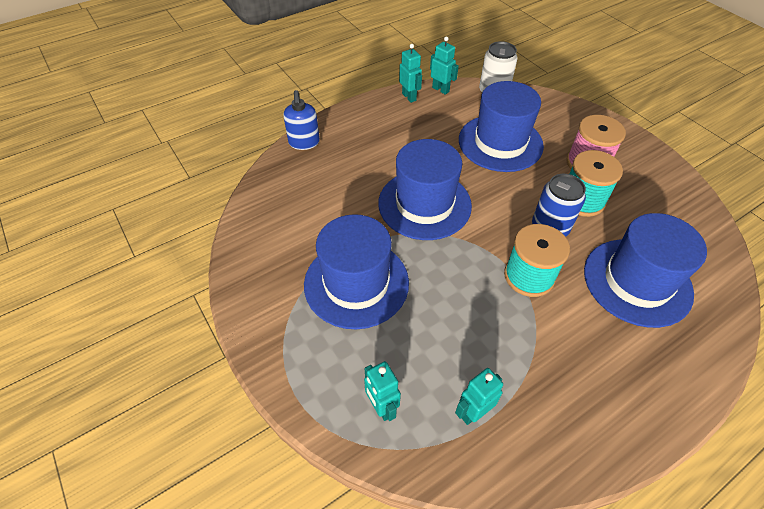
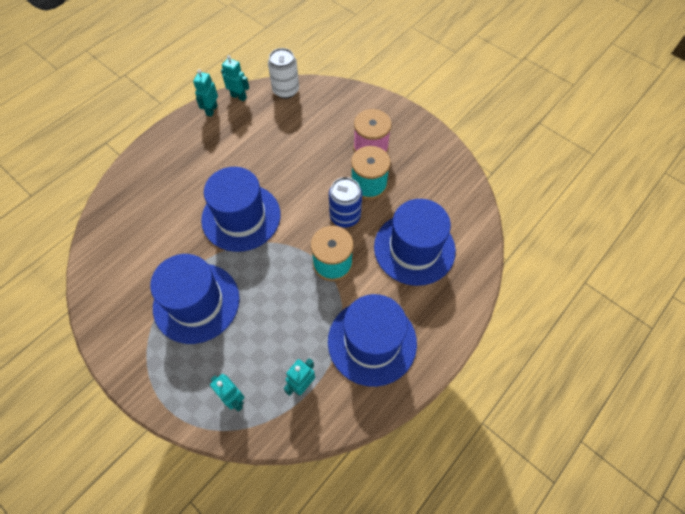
camera: 15 degrees left, 10 degrees up
(304, 142) = (125, 178): blue soap dispenser -> none
(409, 97) = (211, 110): turquoise robot -> turquoise robot turned 120 degrees counterclockwise
(500, 143) = (297, 142): blue hat -> blue hat (372, 342)

